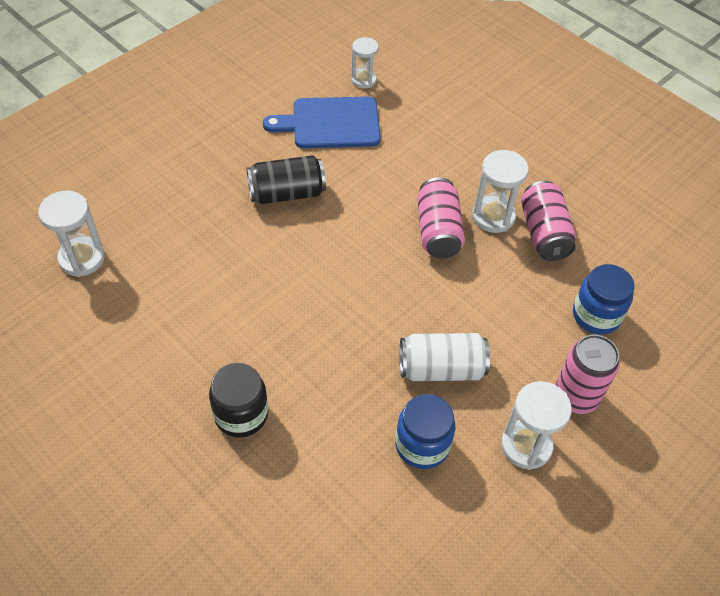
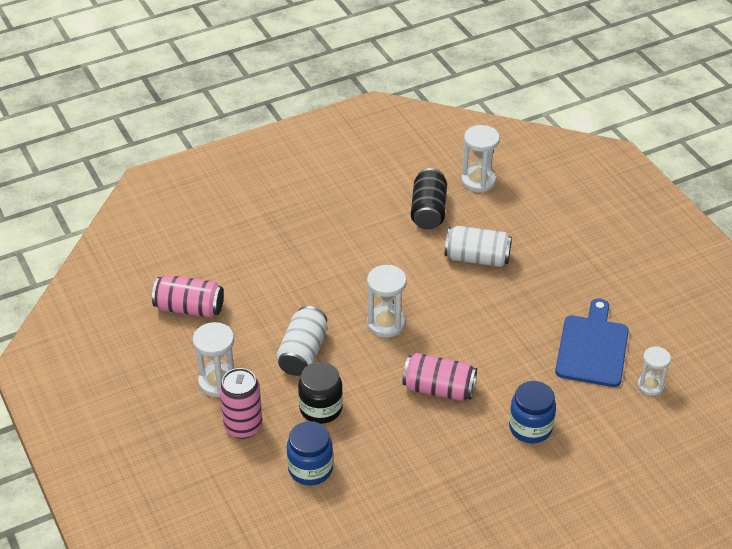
camera: 110 degrees right, 10 degrees down
(226, 235) = (477, 258): none -> white can
(241, 414) = (312, 240): black jar -> black jar (321, 408)
(287, 193) = (512, 301): black can -> black can (428, 211)
(422, 445) = (246, 325): blue jar -> blue jar (530, 428)
(493, 216) = (443, 433): white hourglass -> white hourglass (386, 324)
(544, 233) = (412, 464): pink can -> pink can (189, 308)

